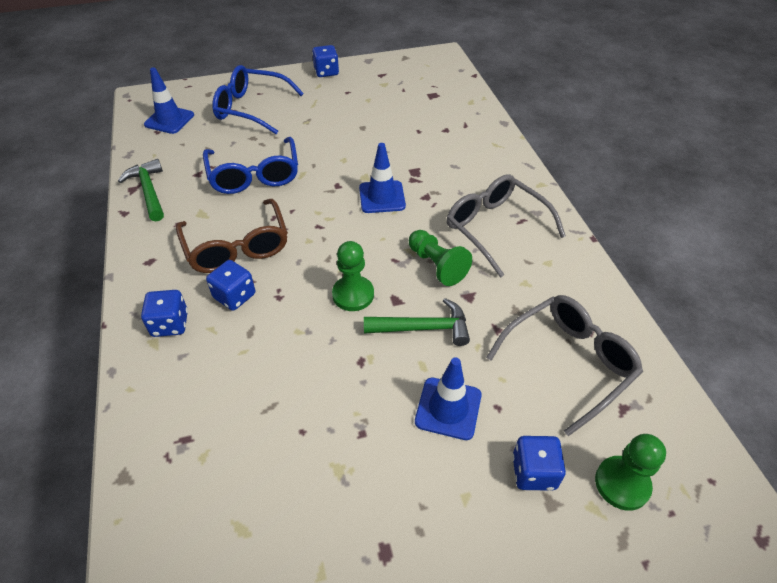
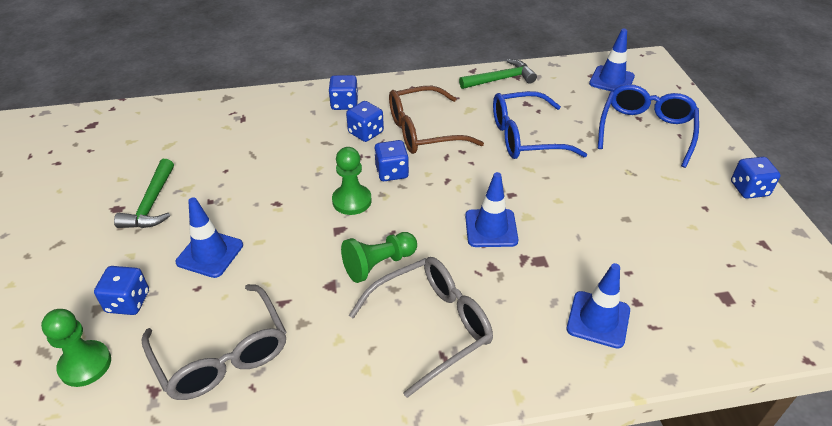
camera: 95 degrees right, 5 degrees down
(307, 267) = (392, 172): none -> blue dice
(423, 328) = (300, 245): green hammer -> green hammer (152, 204)
(466, 147) = (598, 319): none -> blue traffic cone

